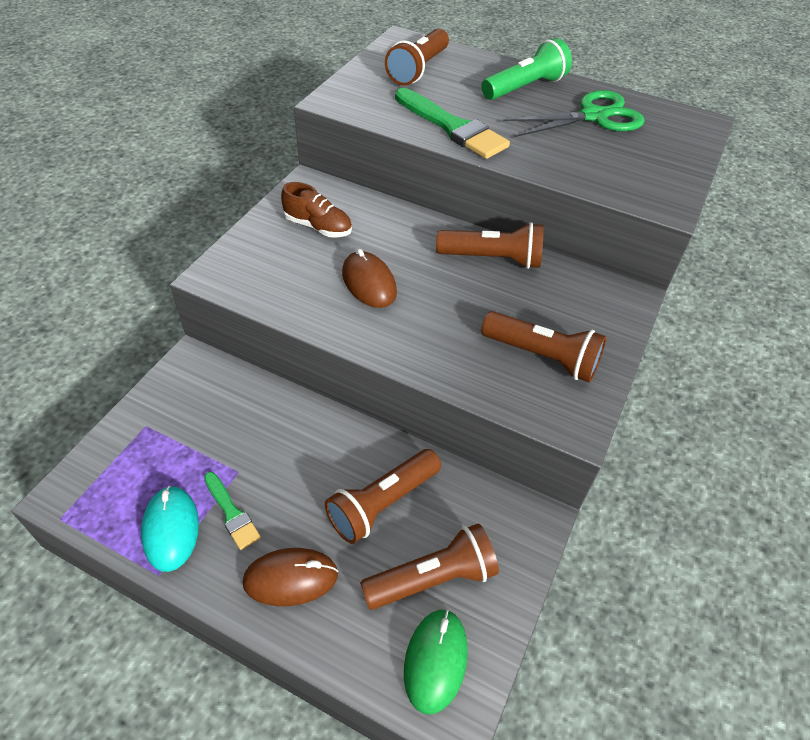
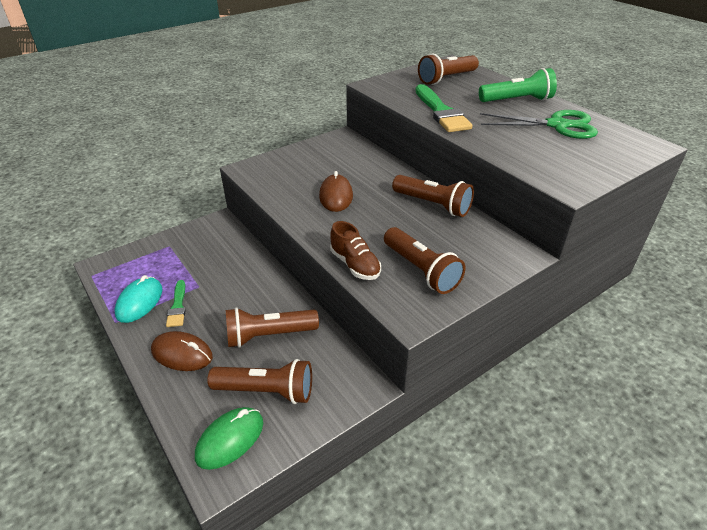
camera: 30 degrees right, 10 degrees down
(318, 227) = (329, 159): brown shoe -> brown shoe (355, 265)

